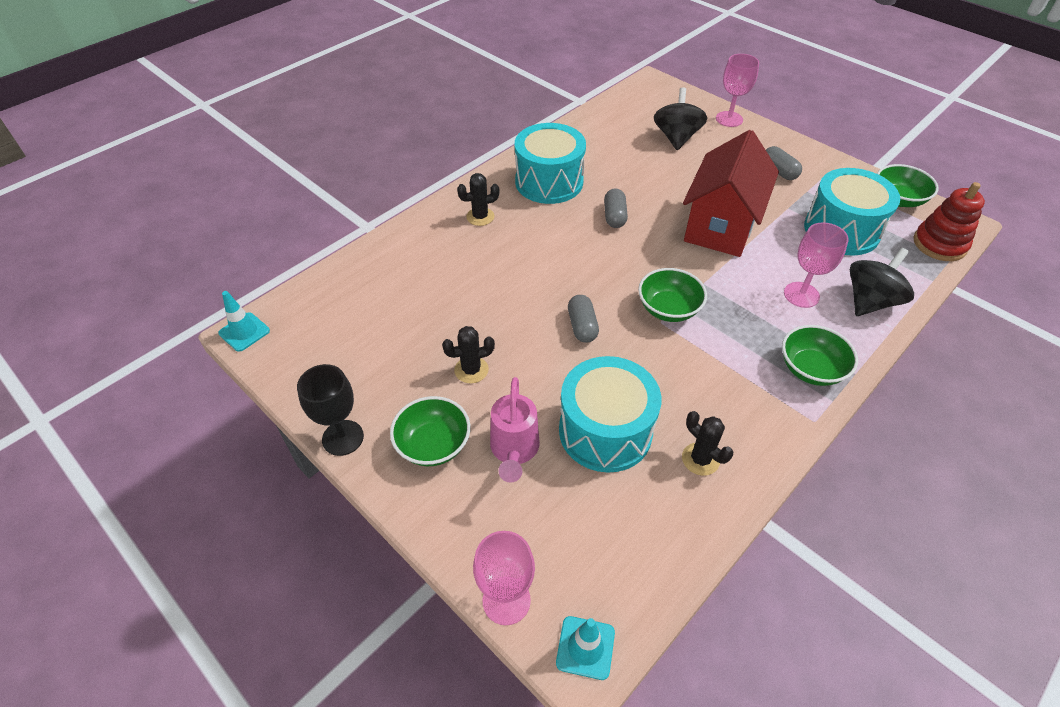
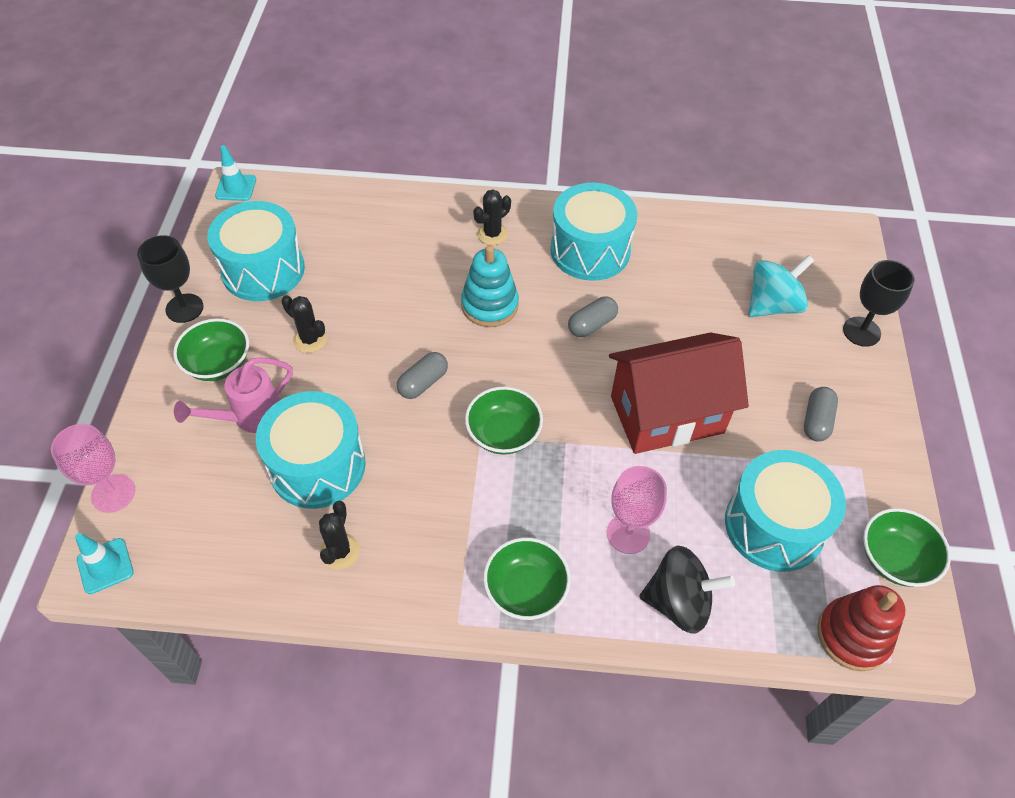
camera: 50 degrees right, 5 degrees up
(362, 361) = (263, 270): none -> turquoise drum
(480, 217) = (492, 234): black cactus -> black cactus turned 75 degrees counterclockwise
(545, 253) = (489, 305): none -> turquoise stacking toy
(676, 138) = (772, 305): black spinning top -> turquoise spinning top
(729, 119) = (861, 331): pink goblet -> black goblet

